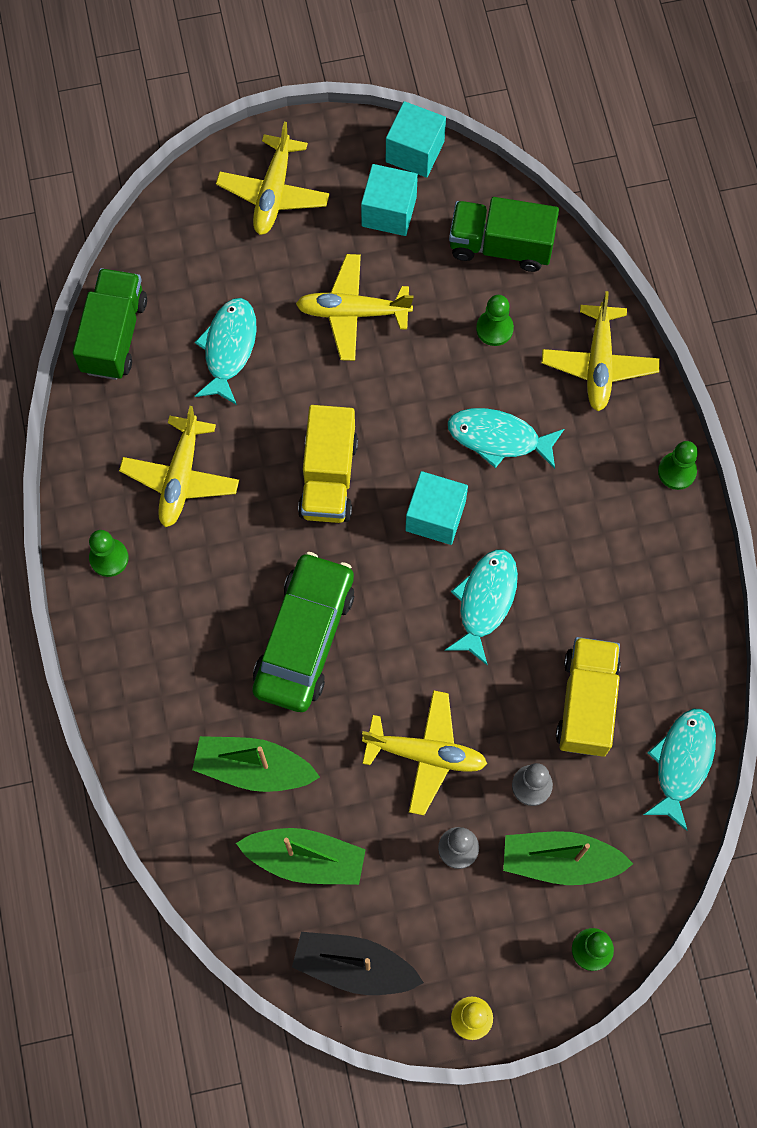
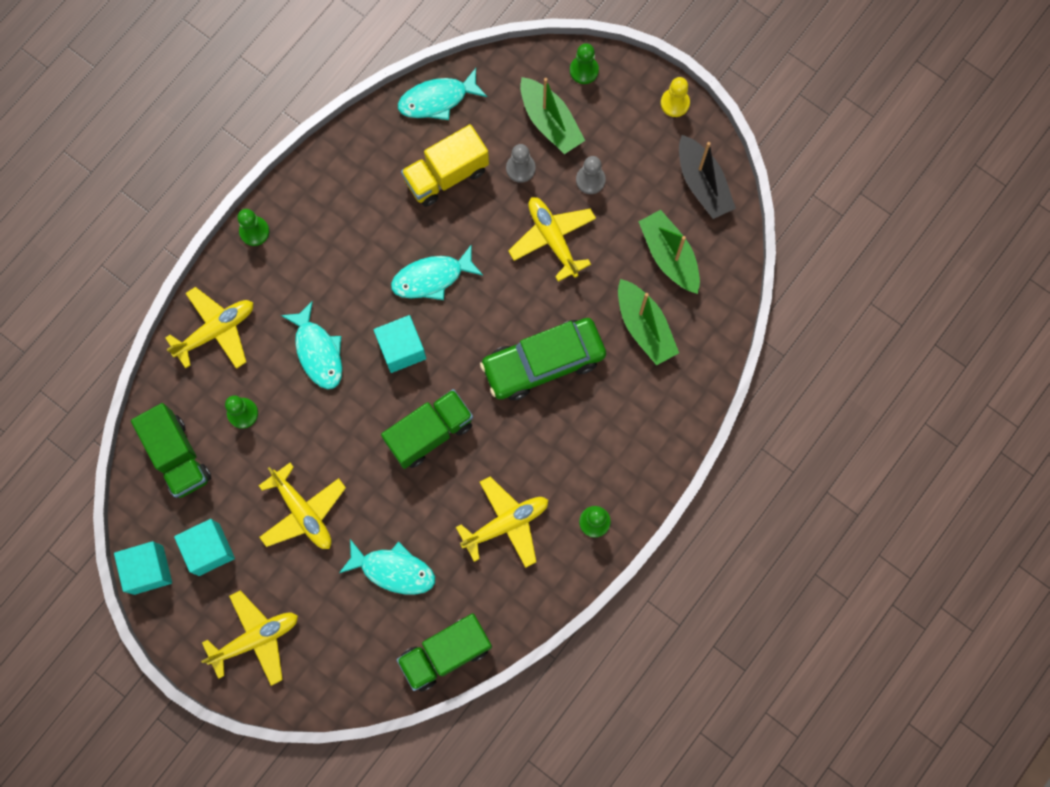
camera: 130 degrees left, 5 degrees up
(229, 348) = (393, 570): turquoise fish -> turquoise fish turned 135 degrees counterclockwise
(328, 477) = (429, 433): yellow truck -> green truck

